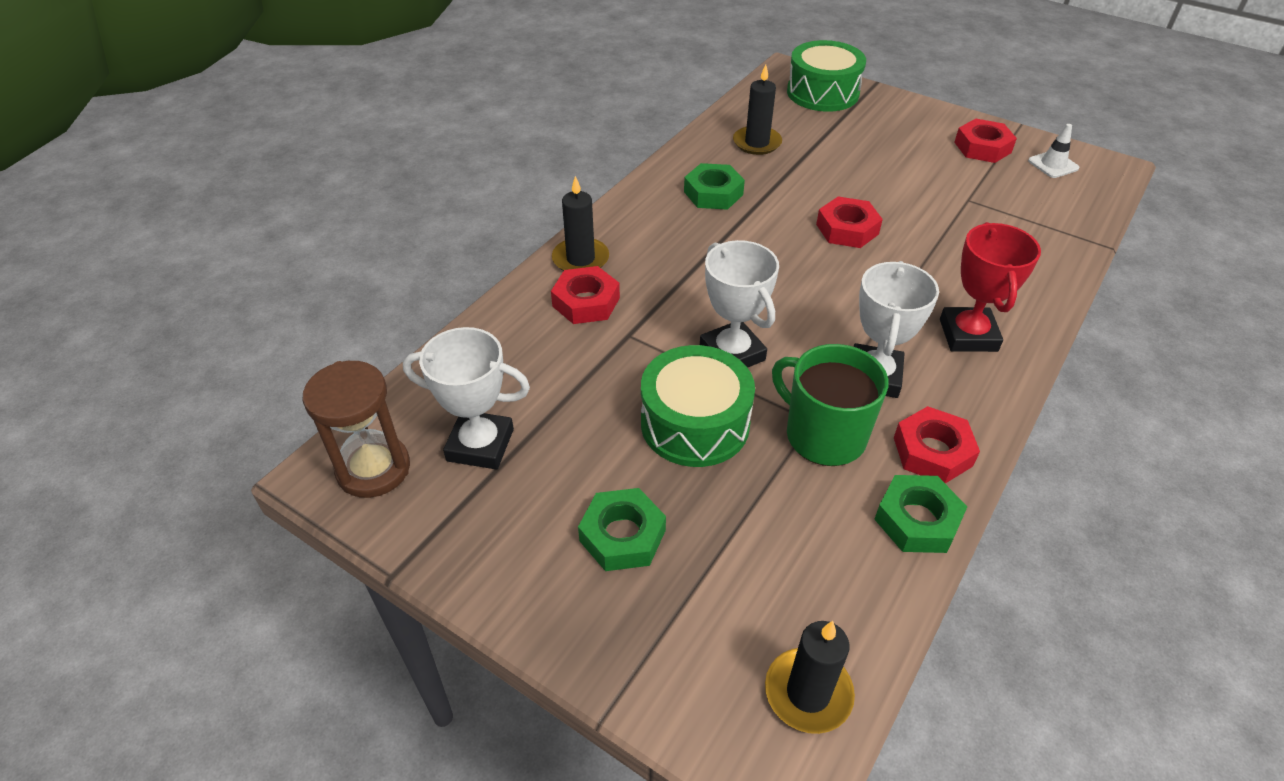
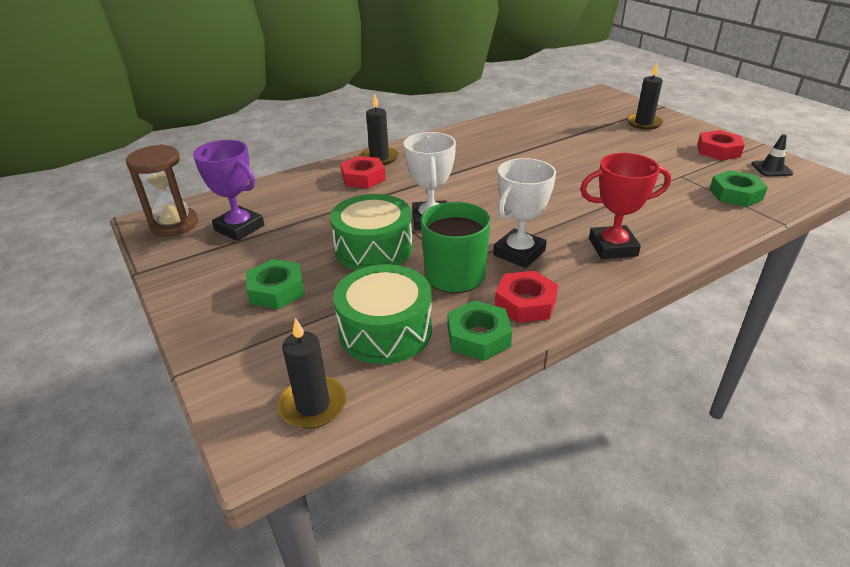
camera: 25 degrees right, 10 degrees down
(480, 445) = (239, 228): white trophy -> purple trophy
(713, 193) = (493, 142): green nut -> green nut (735, 194)
(757, 143) = (546, 123): black candle -> black candle (643, 123)
(822, 93) = (617, 106): green drum -> green drum (385, 330)
(847, 229) = (571, 175): red nut -> none
(968, 335) = (612, 247): red trophy -> red trophy turned 60 degrees clockwise
(1053, 164) = (771, 169): white traffic cone -> black traffic cone

